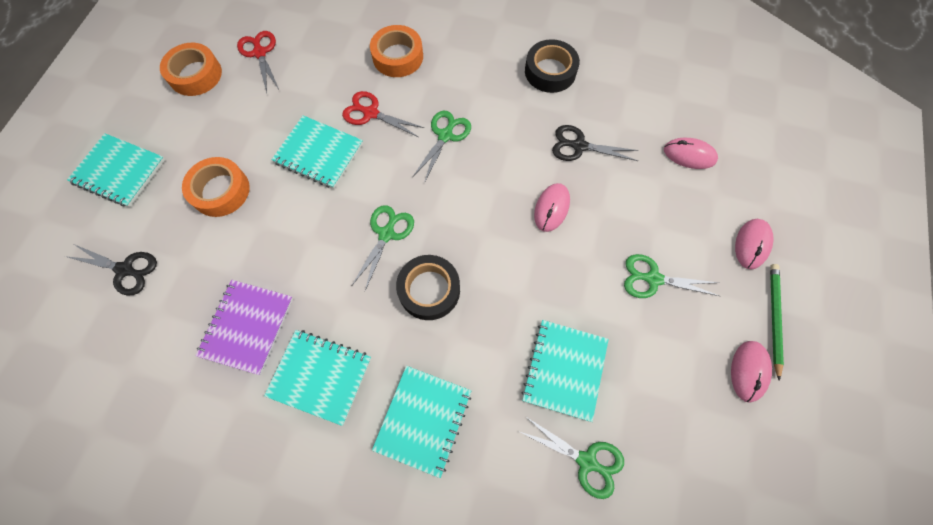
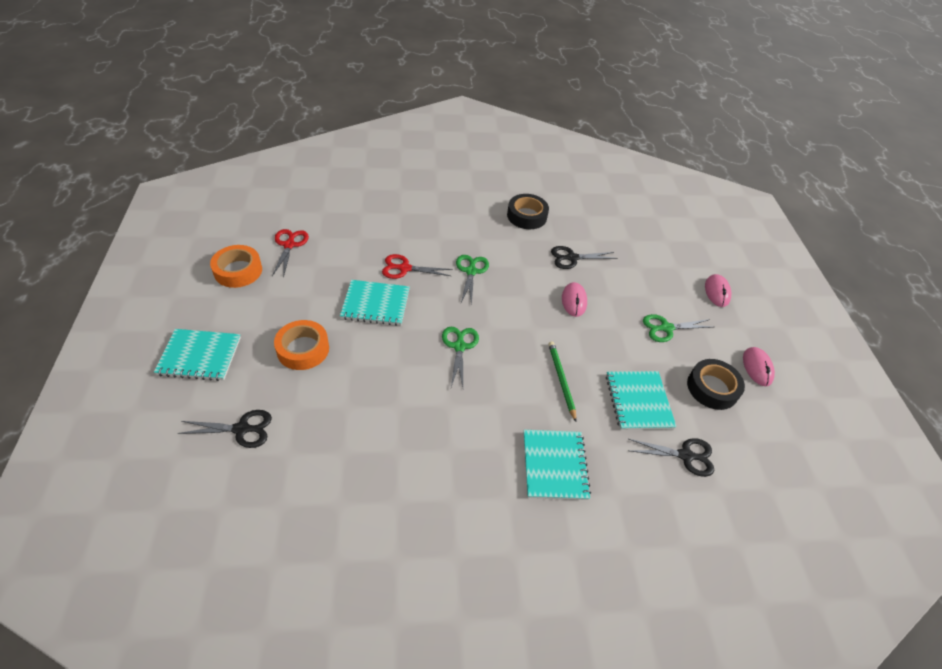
camera: 25 degrees left, 20 degrees down
(247, 327) = (377, 442): purple notebook -> none
(260, 53) = (289, 245): red scissors -> red scissors turned 45 degrees clockwise
(320, 376) = (457, 460): turquoise notebook -> none
(398, 57) = (407, 227): orange tape -> none
(429, 290) = (512, 376): black tape -> black tape (712, 388)
(586, 461) = (685, 456): green scissors -> black scissors
(689, 155) = (648, 248): pink mouse -> none
(773, 318) = (754, 332): green pencil -> green pencil (561, 380)

